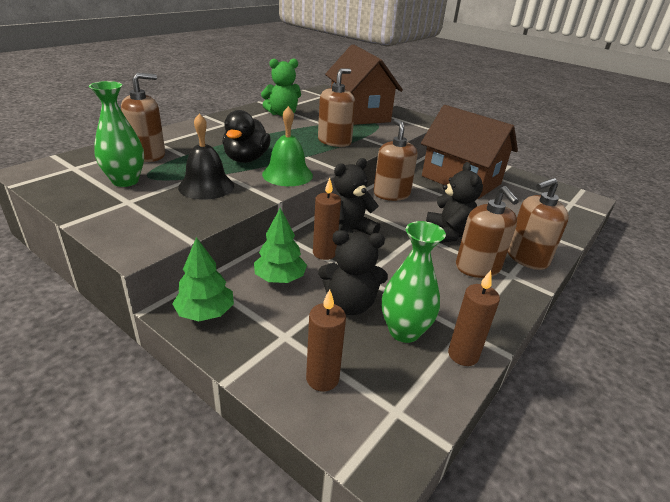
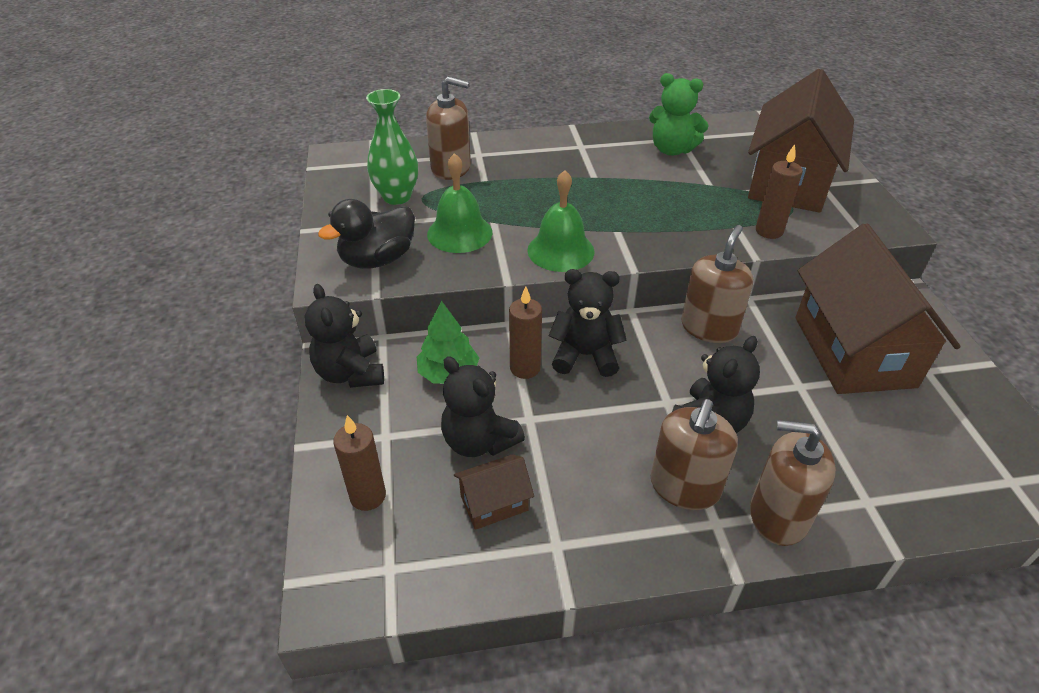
camera: 45 degrees right, 10 degrees up
(205, 313) = (350, 373): green tree -> black teddy bear
(206, 186) = (459, 233): black bell -> green bell
(246, 159) = (542, 210): black duck -> black duck (377, 259)
(334, 141) = (685, 220): brown soap dispenser -> none
(404, 331) = (494, 503): green vase -> brown house
(463, 355) = (519, 568): brown candle -> brown candle (769, 231)

